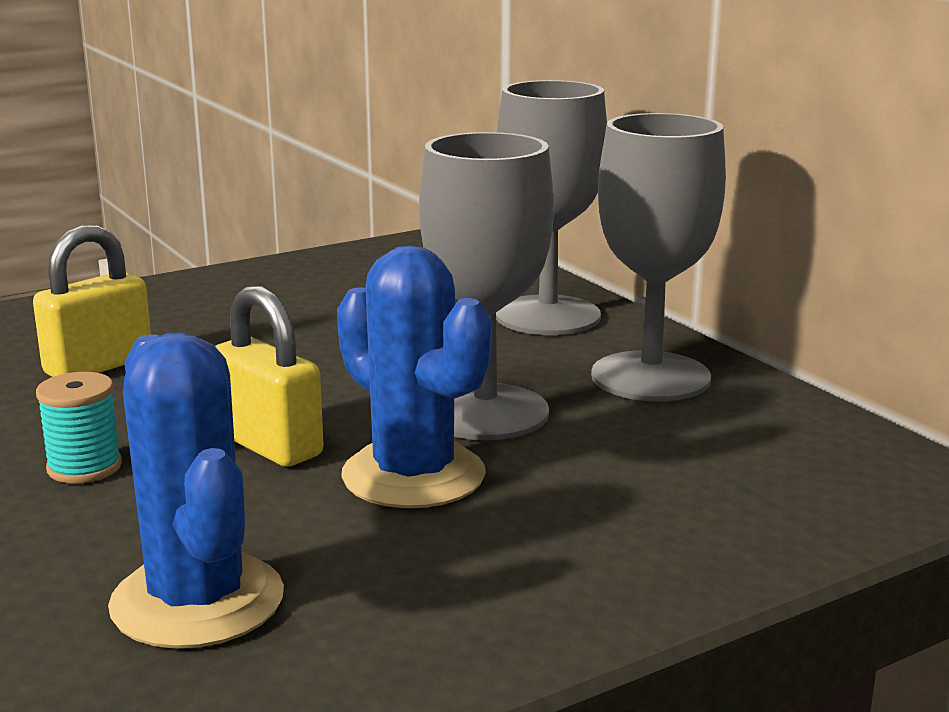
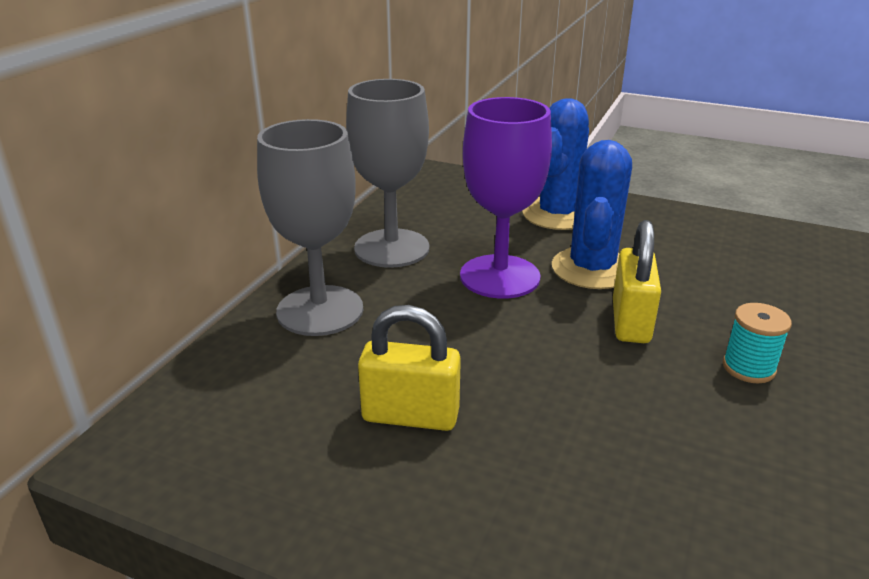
camera: 125 degrees left, 10 degrees up
(98, 366) = (655, 469): yellow padlock -> yellow padlock (410, 415)
(197, 601) = (753, 271): blue cactus -> blue cactus (557, 214)
(485, 412) = (499, 276): grey goblet -> purple goblet

